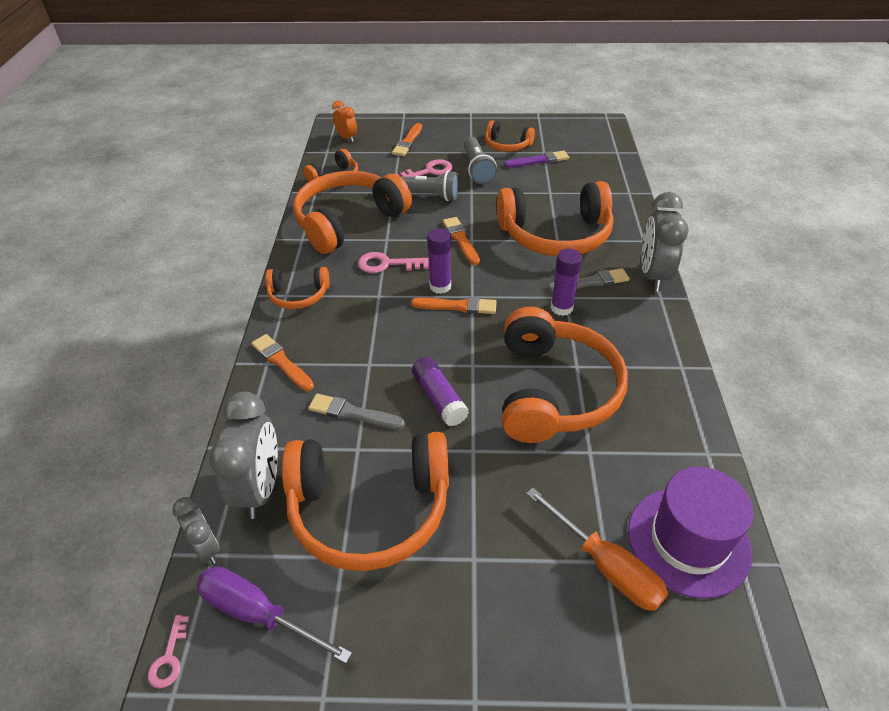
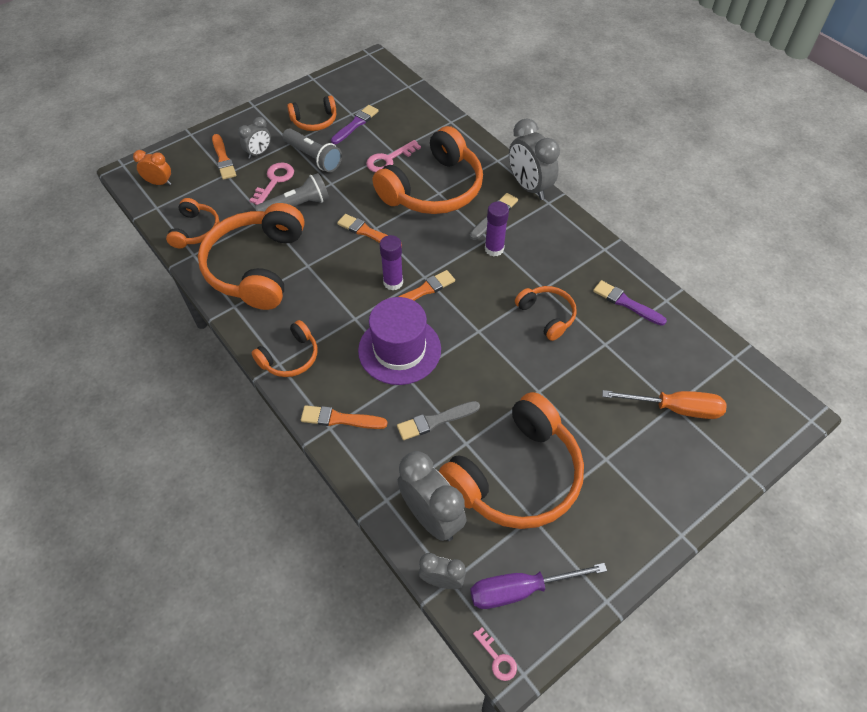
camera: 40 degrees left, 10 degrees up
(387, 264) = (332, 287): pink key -> pink key (389, 160)
(438, 148) = (259, 153): none -> grey clock
(439, 398) = (481, 370): purple glue stick -> none
(553, 390) = (547, 315): orange headphones -> orange headphones, size x0.50
(655, 429) = (626, 303): none -> purple brush
(688, 541) = (701, 362): purple hat -> purple hat (399, 350)

